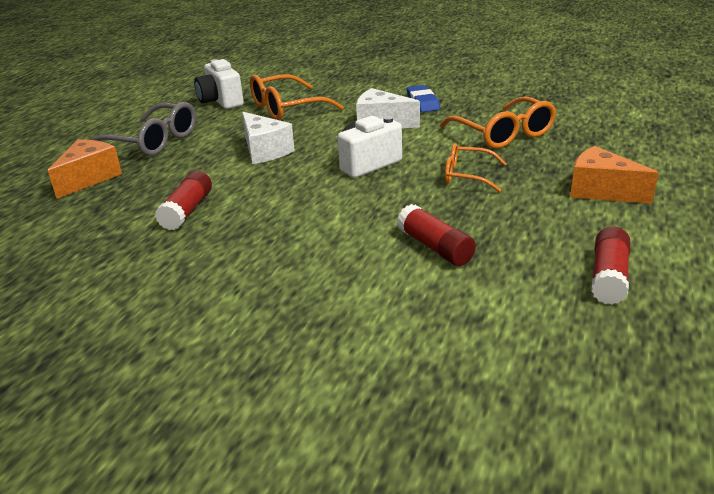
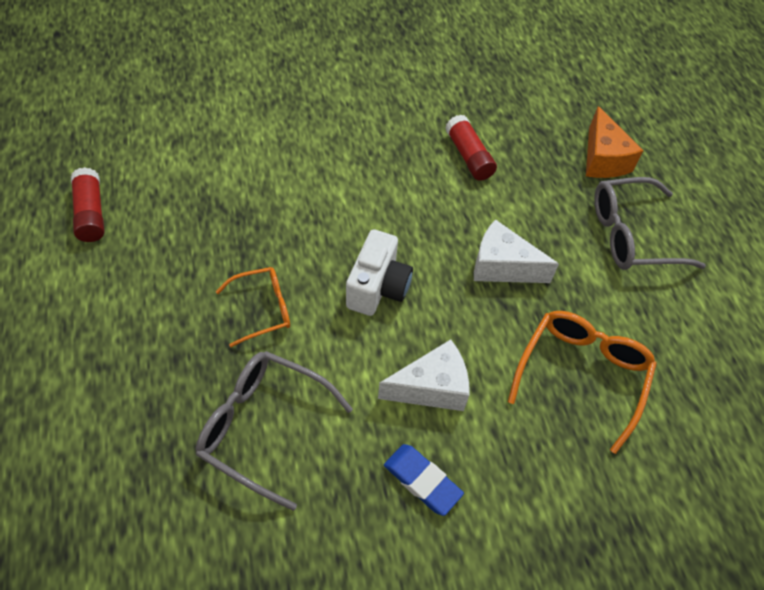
camera: 140 degrees right, 25 degrees up
(221, 101) = (680, 354): white camera -> none
(435, 247) = (238, 194): red glue stick -> none
(503, 134) = (263, 427): orange glasses -> grey glasses
(601, 191) = (115, 337): orange cheese -> none

